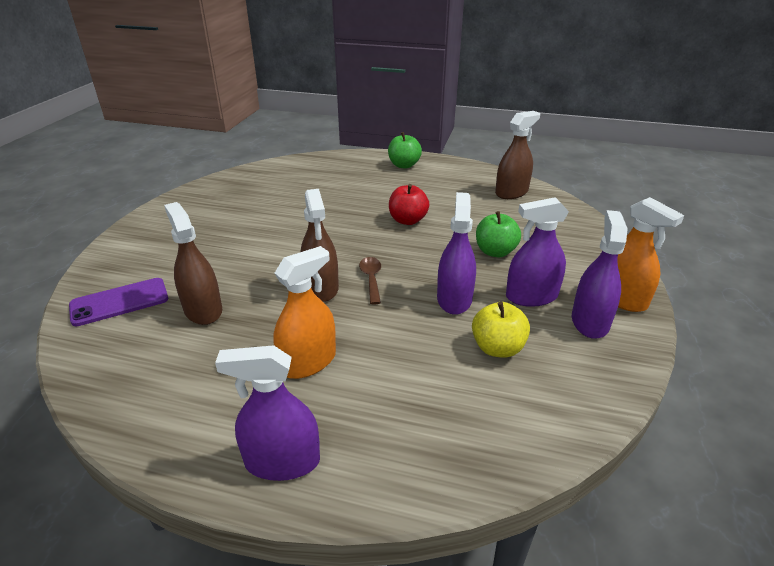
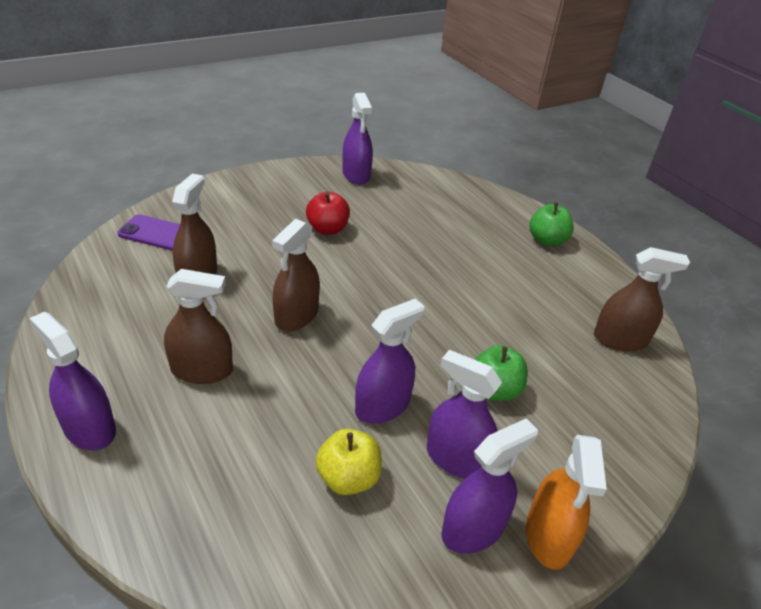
camera: 40 degrees right, 5 degrees up
(225, 186) = (356, 175): none -> purple spray bottle
(308, 362) = (202, 370): orange spray bottle -> brown spray bottle
(371, 279) = (344, 336): brown spoon -> none
(407, 220) = (460, 301): red apple -> red apple (327, 229)

